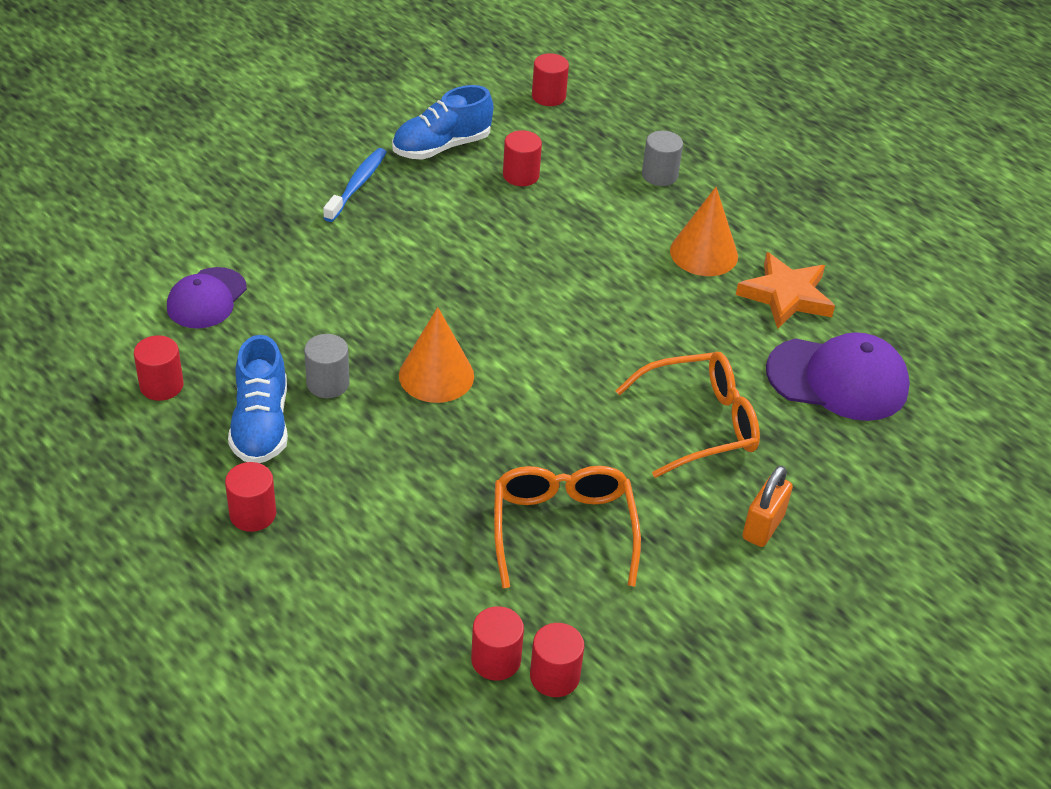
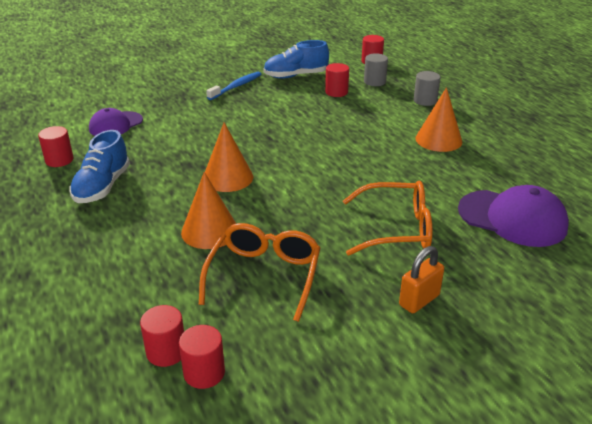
camera: 20 degrees right, 10 degrees down
(253, 514) = (62, 232): red cylinder -> none
(328, 383) = (157, 172): grey cylinder -> grey cylinder (374, 82)
(457, 473) = (209, 231): none -> orange cone
(786, 296) = (489, 168): orange star -> none

